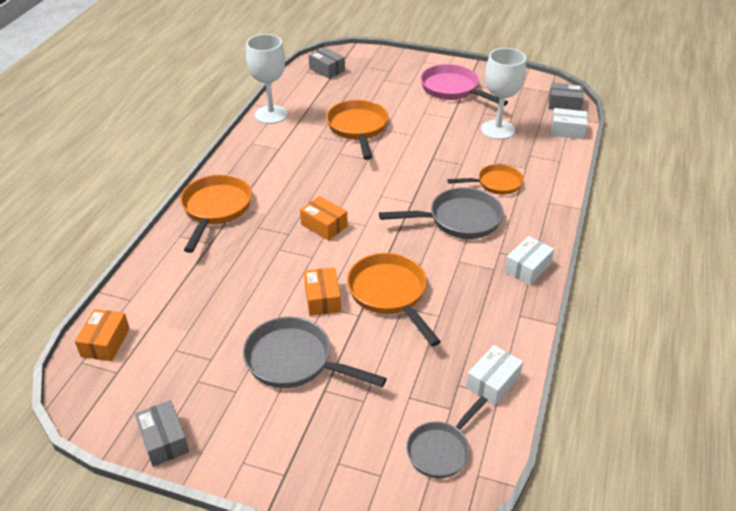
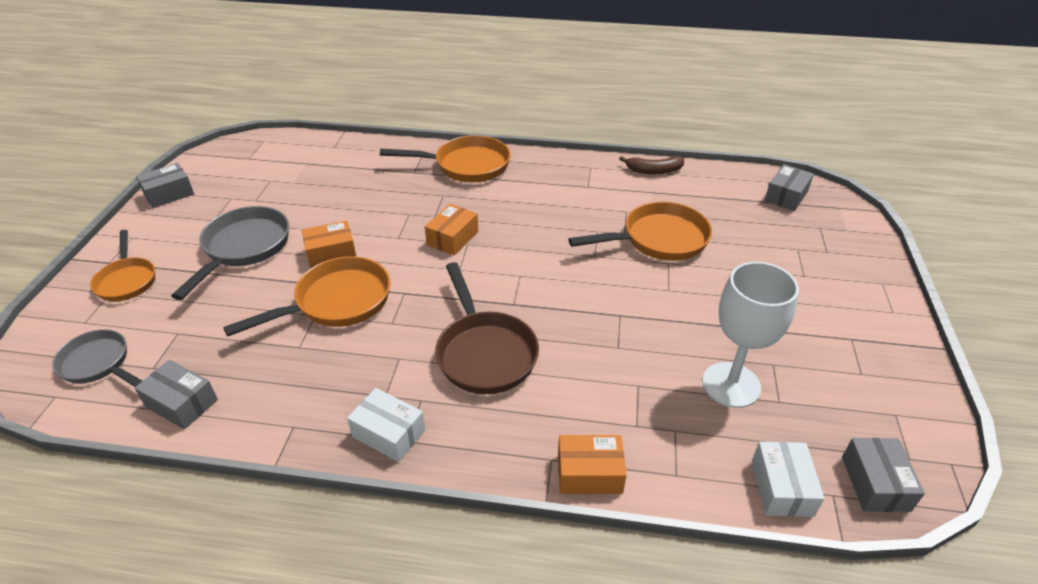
camera: 80 degrees right, 0 degrees up
(105, 342) = (283, 146): orange box -> orange box (589, 473)
(271, 115) = (654, 170): white goblet -> brown banana
(453, 89) = (820, 323): pink pan -> none
(459, 220) = (484, 352): grey pan -> brown pan
(493, 382) = (182, 403): white box -> grey box
(495, 183) = (580, 388): orange pan -> orange pan (127, 280)

